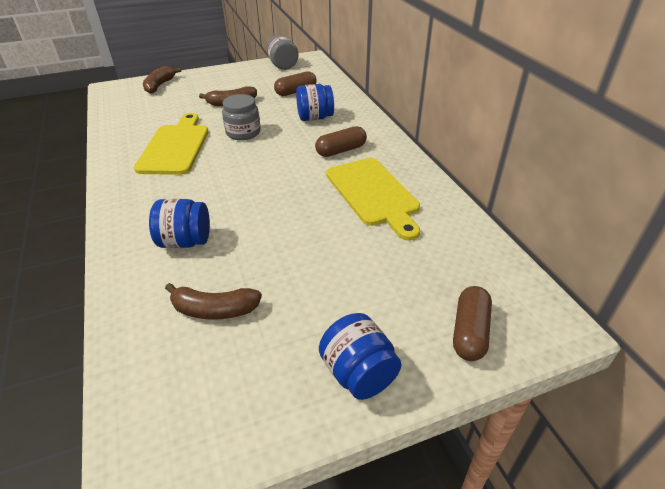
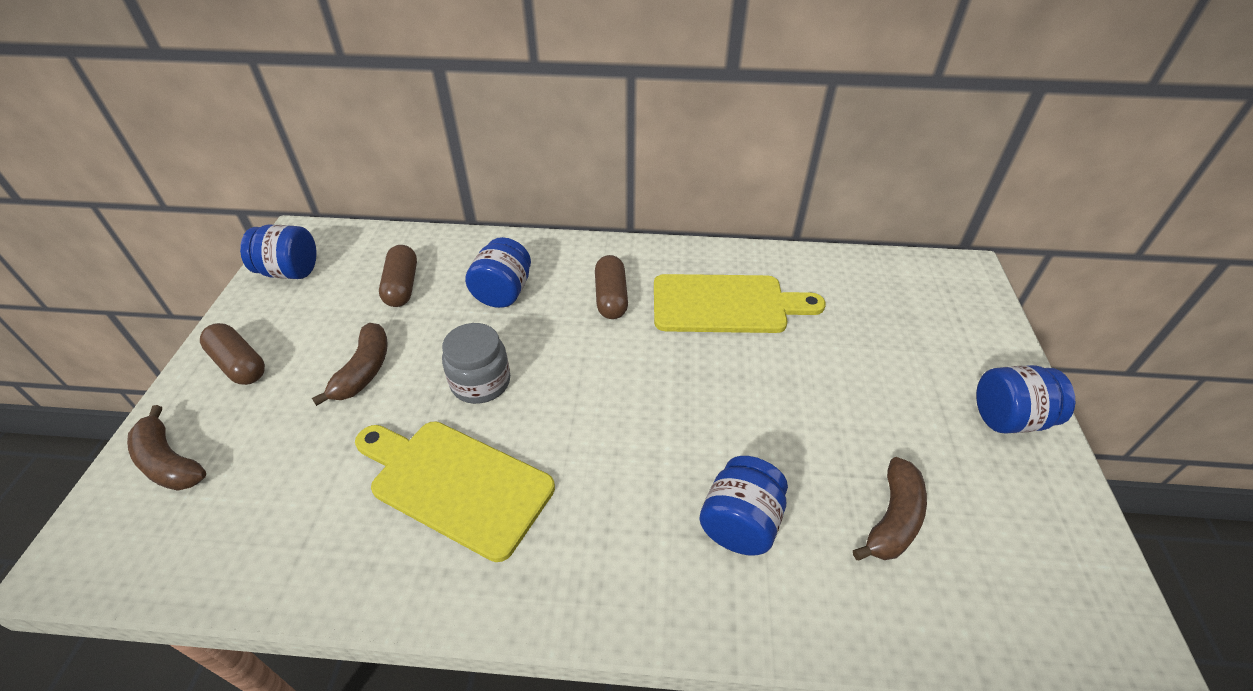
camera: 65 degrees left, 5 degrees up
(283, 65) = (289, 271): grey jar -> blue jar
(470, 332) = (967, 323): brown capsule -> brown capsule (239, 364)

